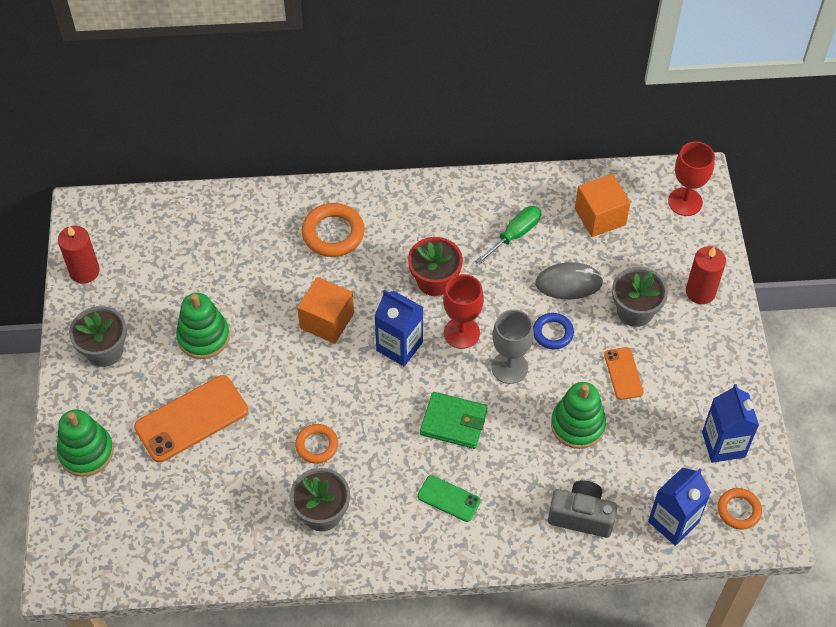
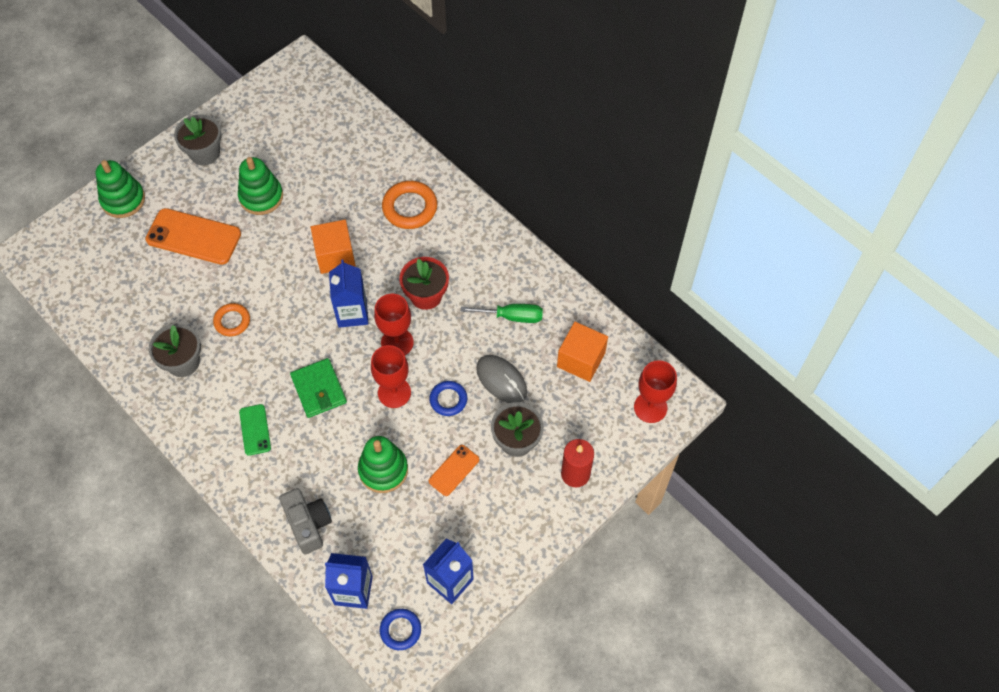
camera: 50 degrees right, 5 degrees up
(84, 271) = (254, 97): red candle -> none
(509, 367) = (394, 392): grey goblet -> red goblet
(738, 510) = (400, 630): orange ring -> blue ring

